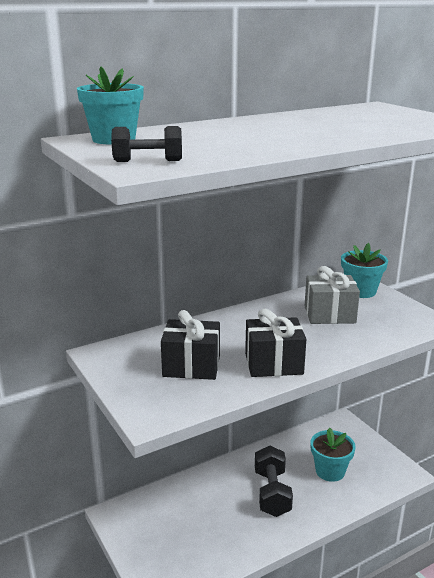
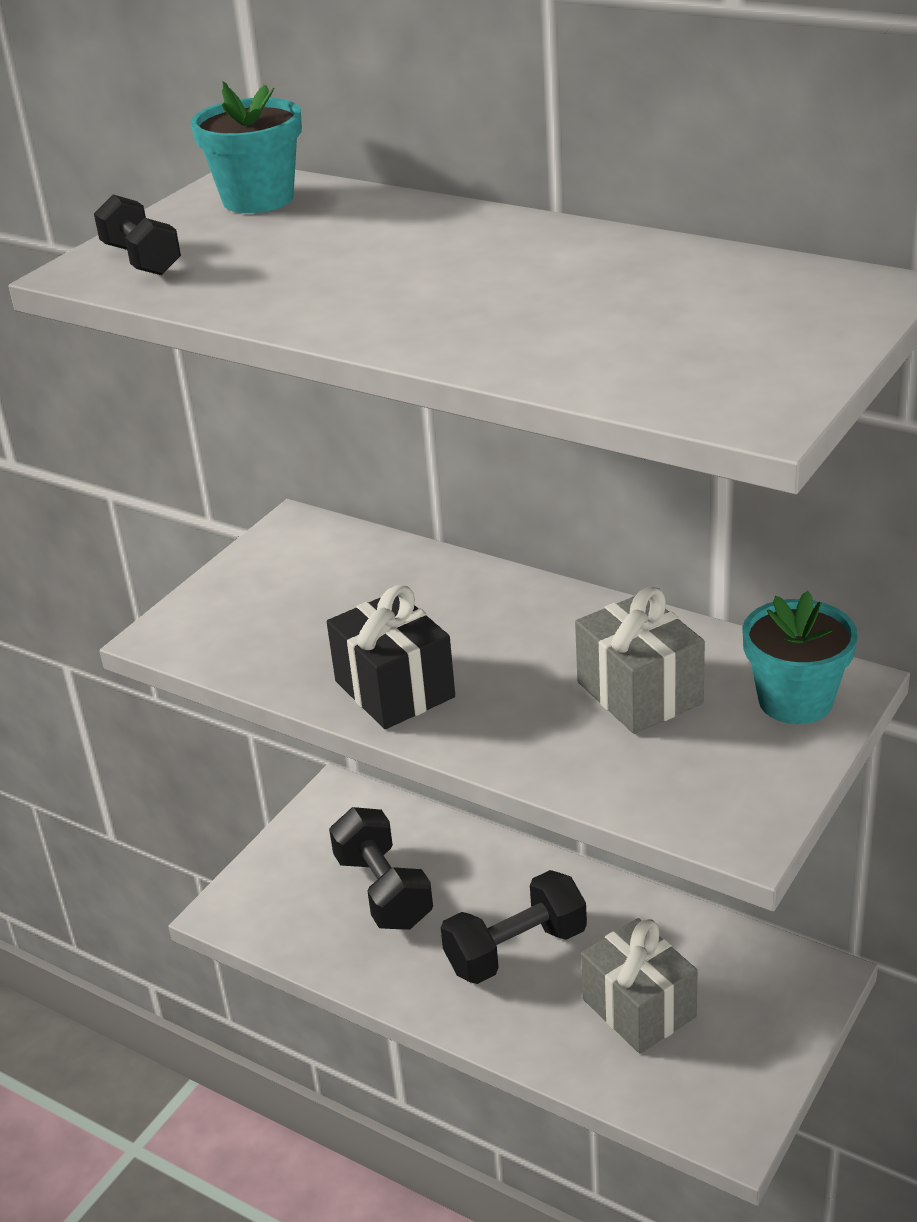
camera: 65 degrees right, 10 degrees up
(191, 366) = (324, 616): black gift -> none
(198, 522) = (383, 891): none -> black dumbbell
(330, 471) = (639, 1008): turquoise flower pot -> grey gift

